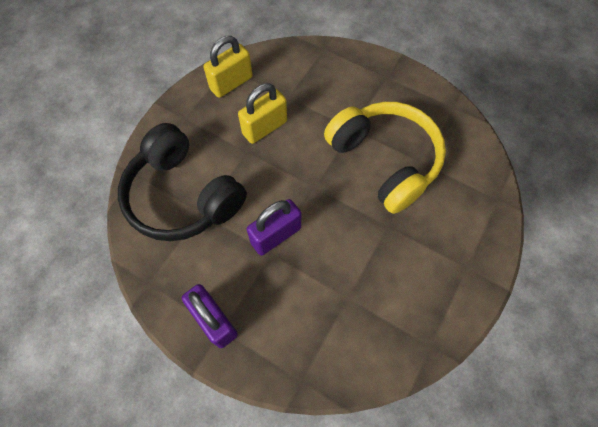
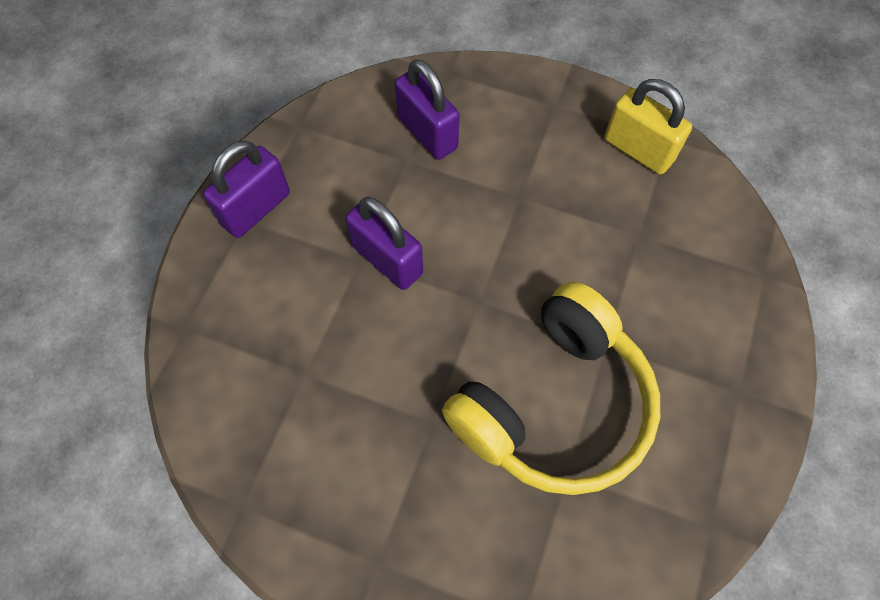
camera: 80 degrees right, 0 degrees up
(183, 196) = (427, 133): black headphones -> purple padlock
(264, 128) = (568, 212): yellow padlock -> none

